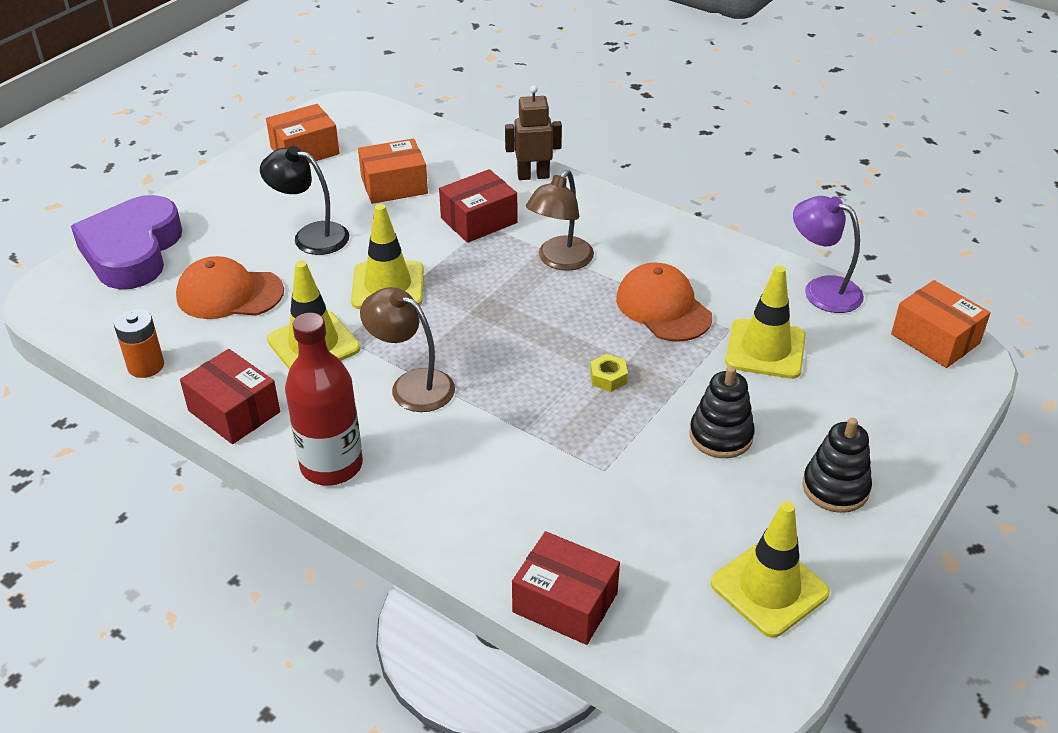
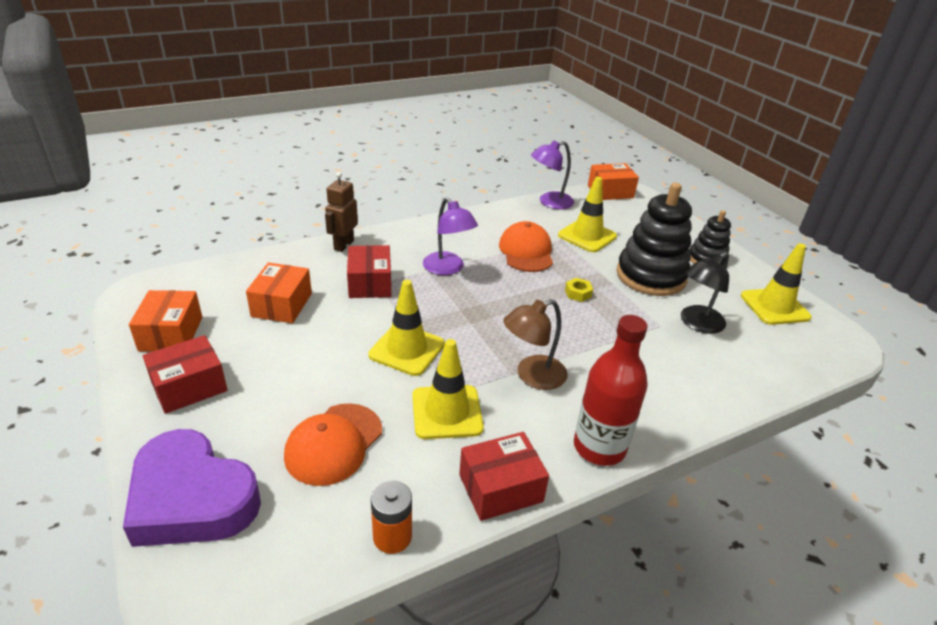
camera: 65 degrees left, 5 degrees down
(310, 236) = (300, 369): black lamp -> black lamp (697, 324)
(560, 261) = (448, 269): brown lamp -> purple lamp
(565, 602) = (770, 381): red box -> red box (189, 386)
(663, 307) = (526, 251): orange cap -> orange cap turned 90 degrees clockwise
(721, 436) = (651, 276): black stacking toy -> black stacking toy, size x1.76

